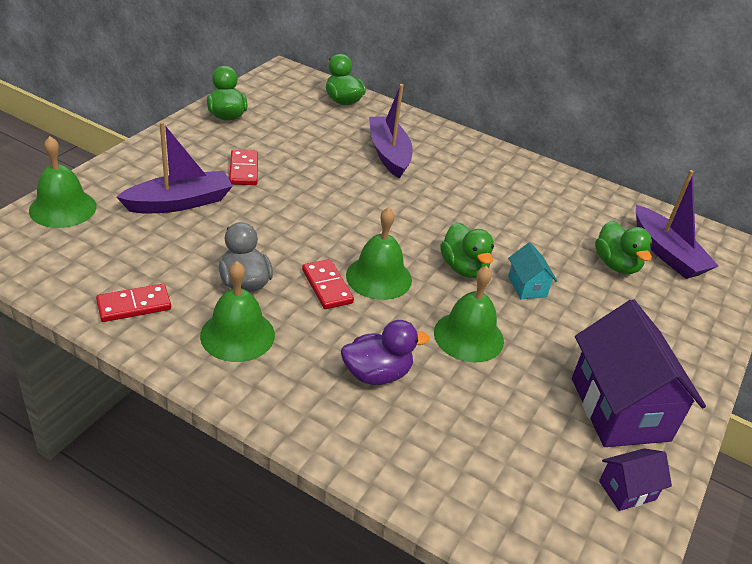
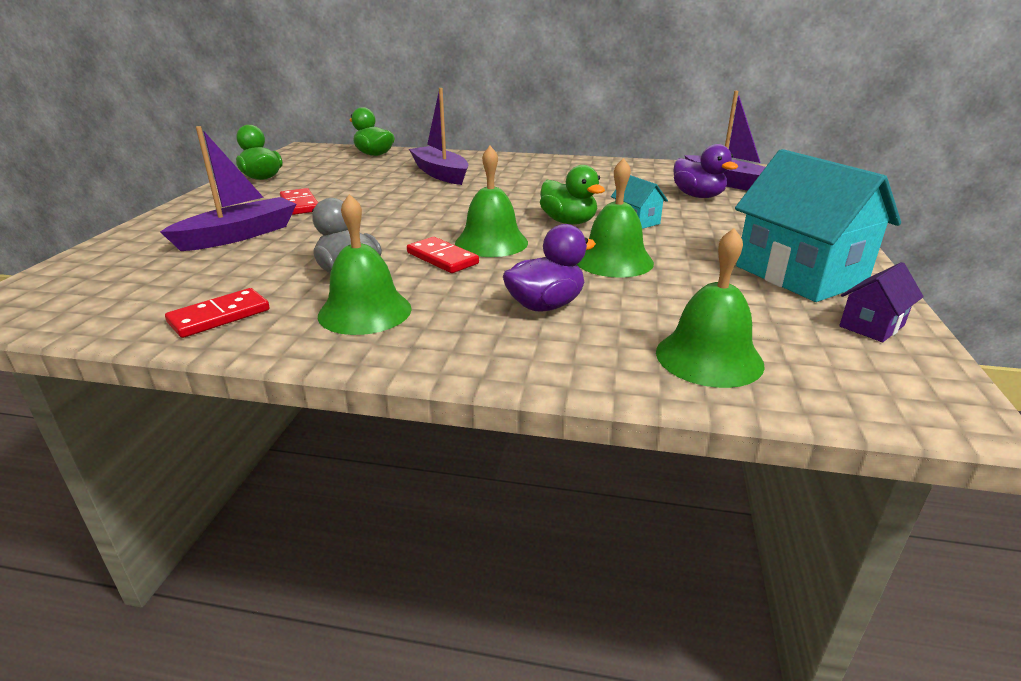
camera: 15 degrees left, 10 degrees down
(63, 208) = (92, 263): green bell -> green bell (709, 357)
(616, 265) = (698, 196): green duck -> purple duck
(619, 409) = (799, 275): purple house -> turquoise house

